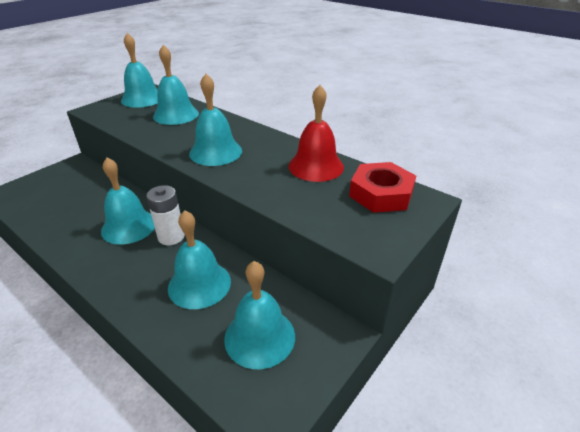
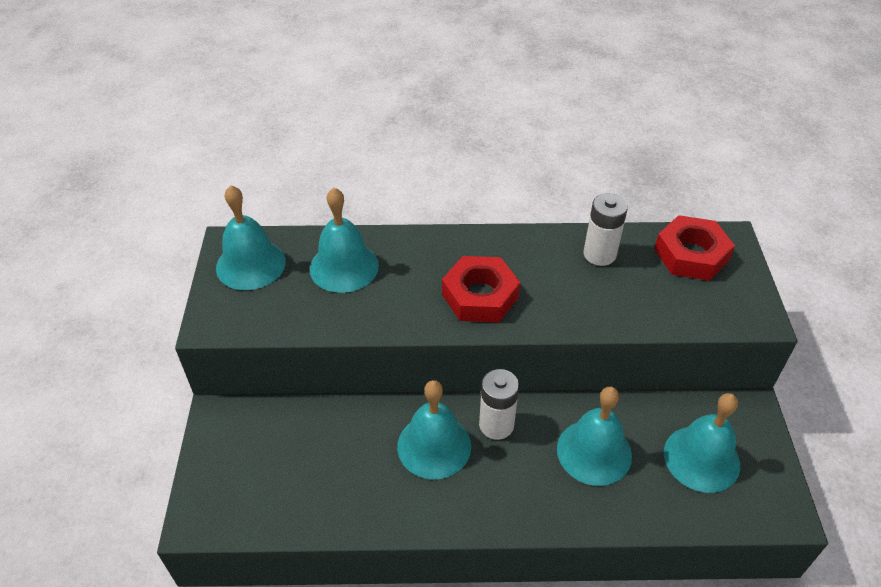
camera: 40 degrees left, 10 degrees up
(215, 152) = (480, 296): turquoise bell -> red nut
(316, 166) = (599, 254): red bell -> white battery

